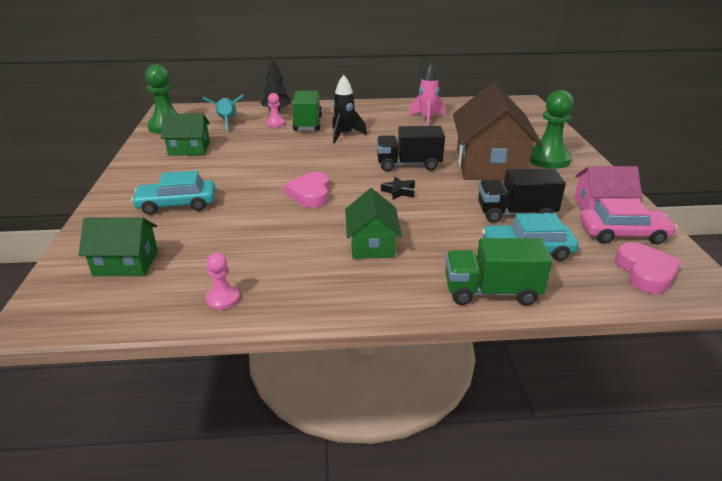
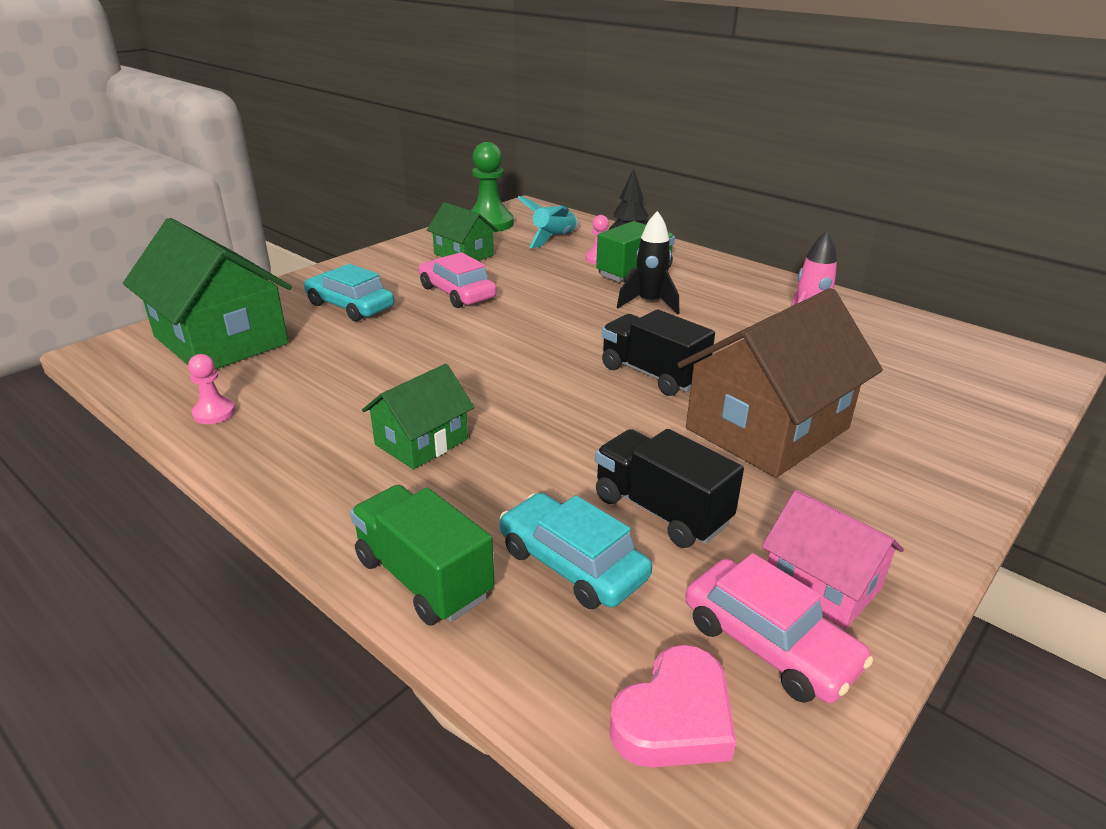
camera: 45 degrees right, 0 degrees up
(126, 263) = (221, 340): green house -> green house, size x1.84
(231, 170) = (457, 293): none -> pink car
(310, 194) = (475, 354): pink heart -> none
(399, 191) = (573, 400): black star -> none
(548, 159) = (888, 468): green pawn -> none

